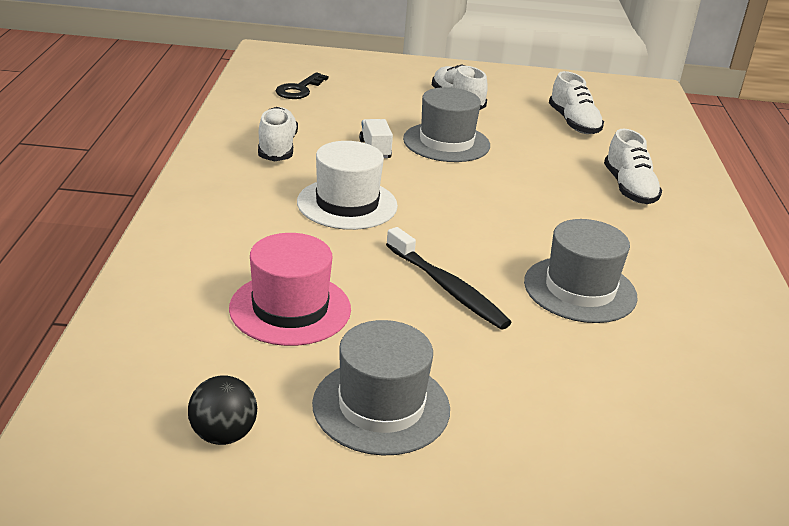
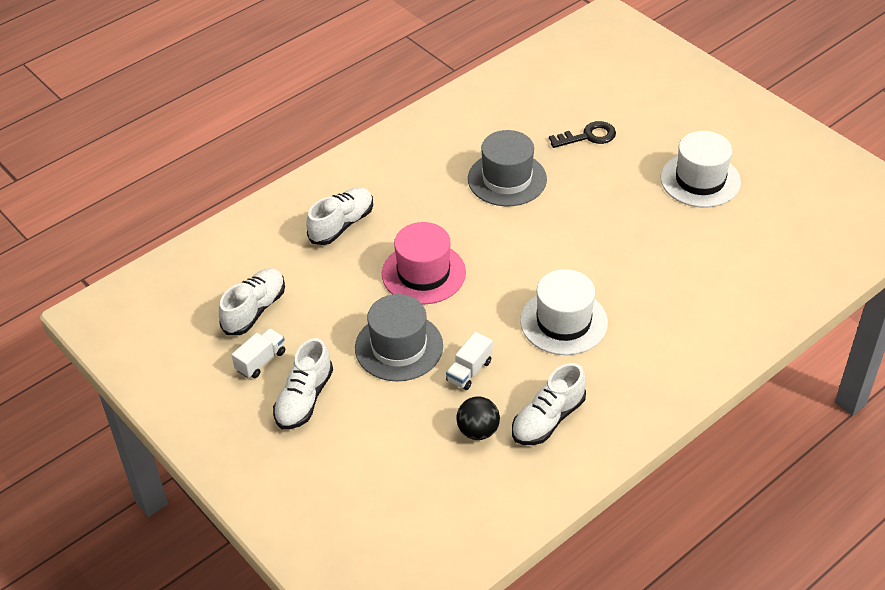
camera: 130 degrees left, 15 degrees up
(223, 435) = (789, 207): black ball -> black ball (478, 431)
(290, 308) = (691, 257): pink hat -> pink hat (423, 273)
(299, 89) = (429, 507): black key -> black key (588, 136)
(381, 406) = (700, 180): grey hat -> white hat
(447, 288) = (582, 221): black toothbrush -> none
(517, 105) = (261, 361): none -> white truck

